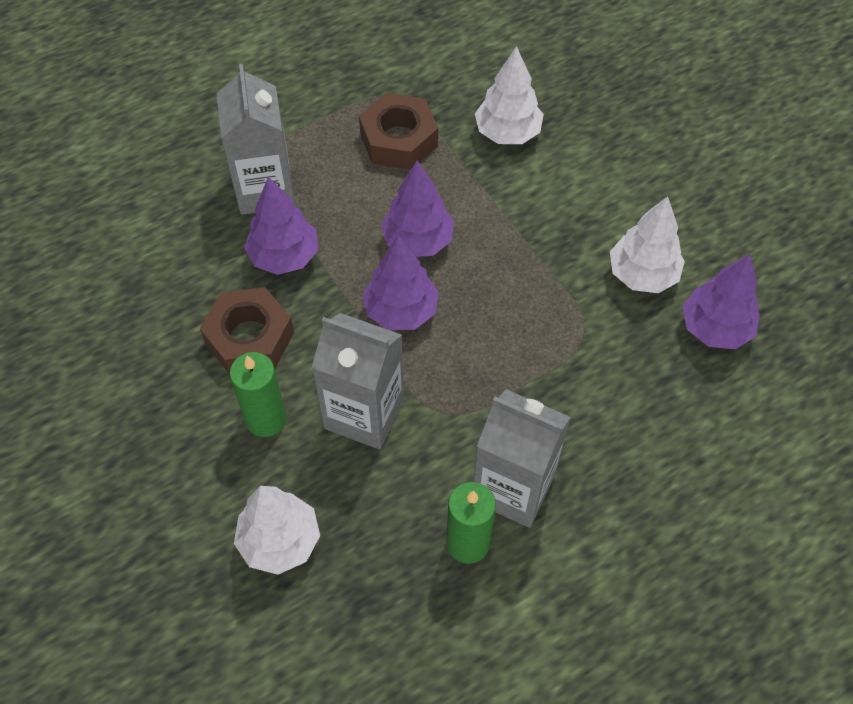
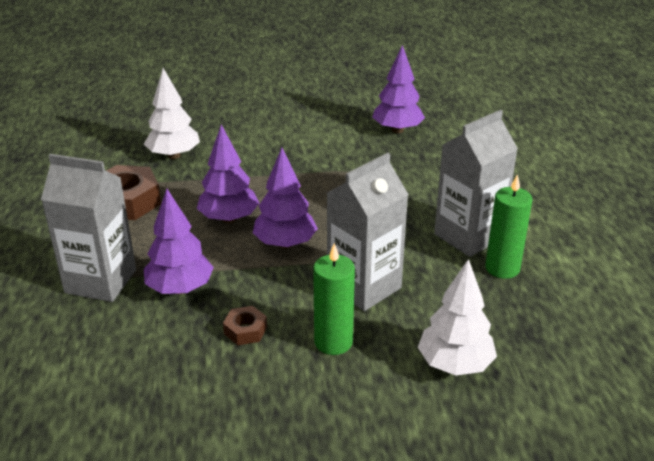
camera: 65 degrees left, 25 degrees down
(249, 338) = (245, 330): brown nut -> brown nut, size x0.51
(642, 274) = (338, 141): white tree -> none

